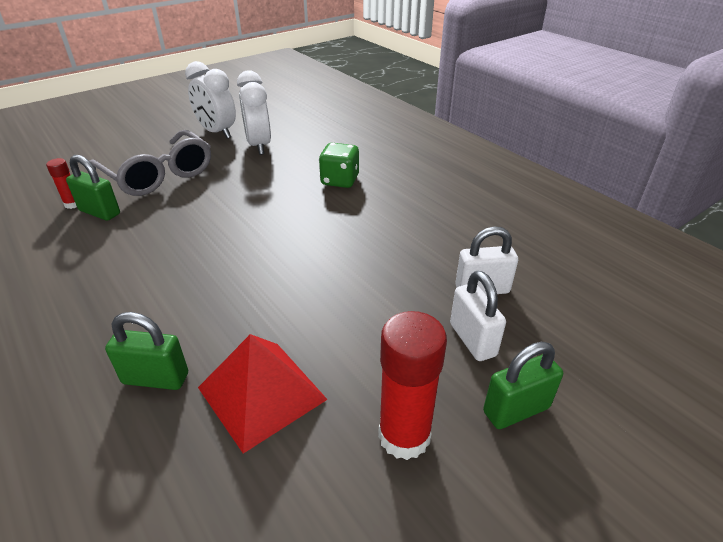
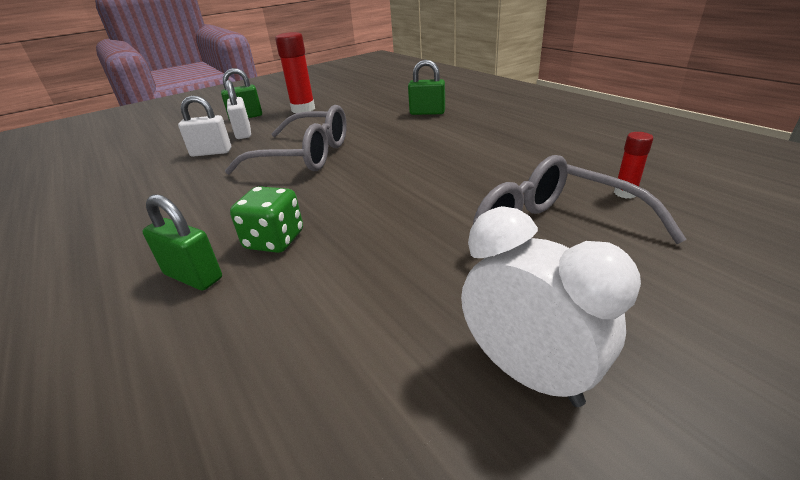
camera: 175 degrees left, 5 degrees down
(100, 212) = (576, 186): green padlock -> green padlock (193, 276)
(259, 146) = (407, 319): white clock -> none
(262, 393) = (369, 113): red pyramid -> none
(348, 271) = (305, 156): none -> grey glasses

